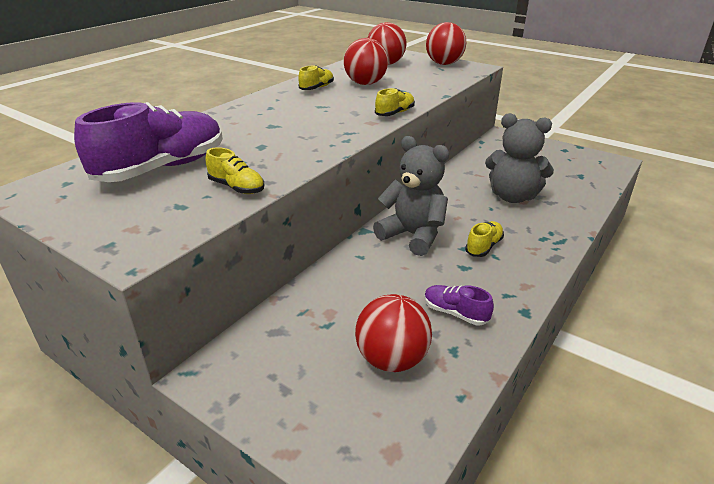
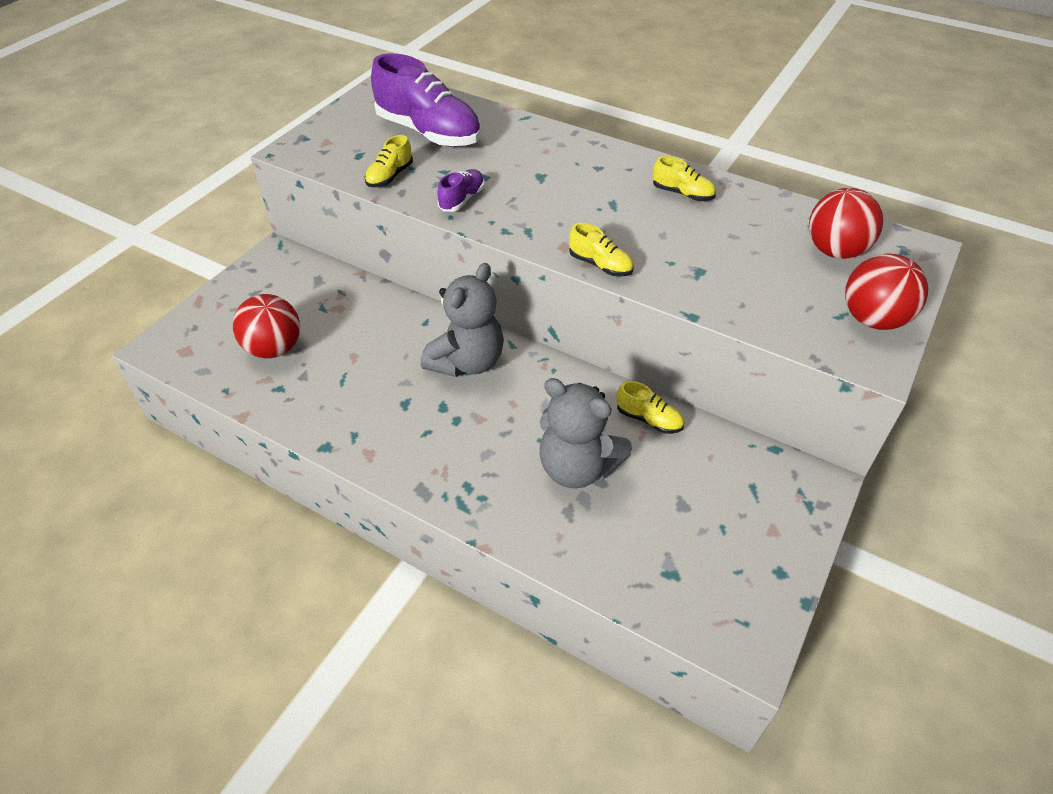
camera: 85 degrees right, 15 degrees up
(365, 83) = (719, 234): red ball -> none
(455, 313) = (328, 392): purple shoe -> purple shoe (462, 199)
(483, 247) = (445, 423): yellow shoe -> yellow shoe (648, 419)
(512, 197) = (577, 467): grey teddy bear -> grey teddy bear turned 75 degrees counterclockwise

